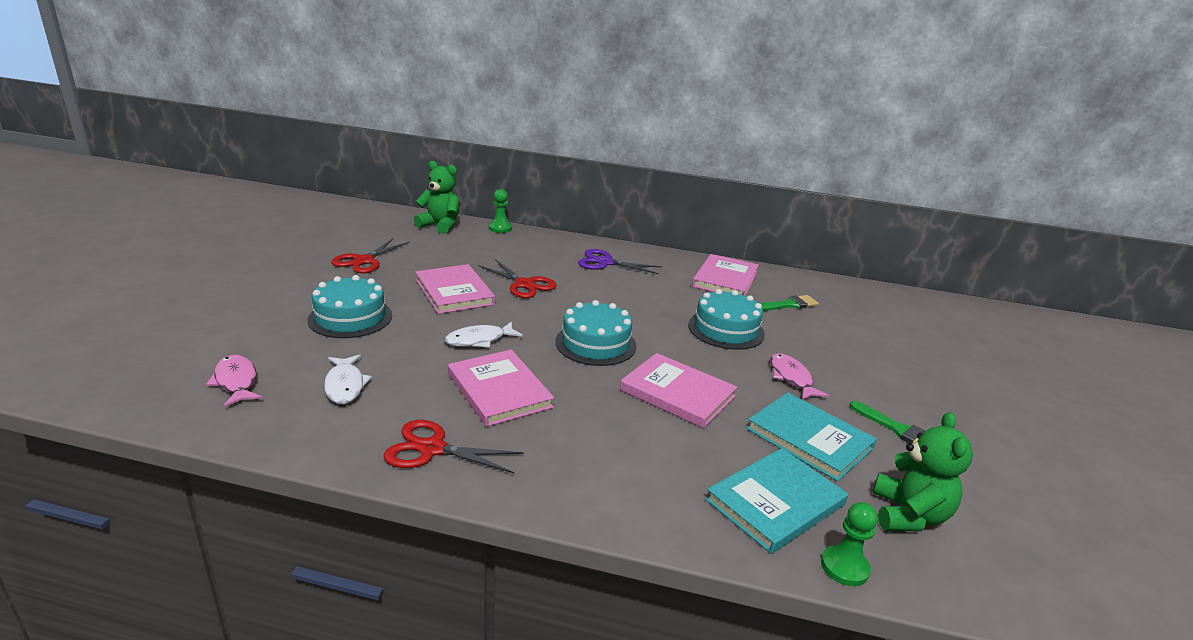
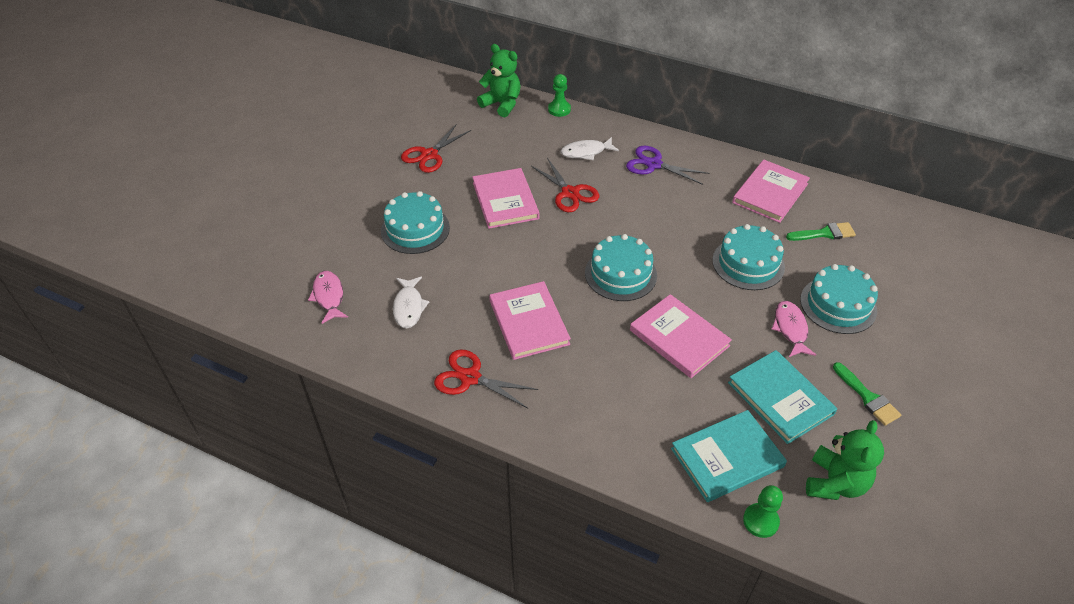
camera: 15 degrees right, 20 degrees up
(479, 340) = (520, 263): white fish -> white fish (586, 152)
(829, 356) = (838, 305): none -> turquoise cake

